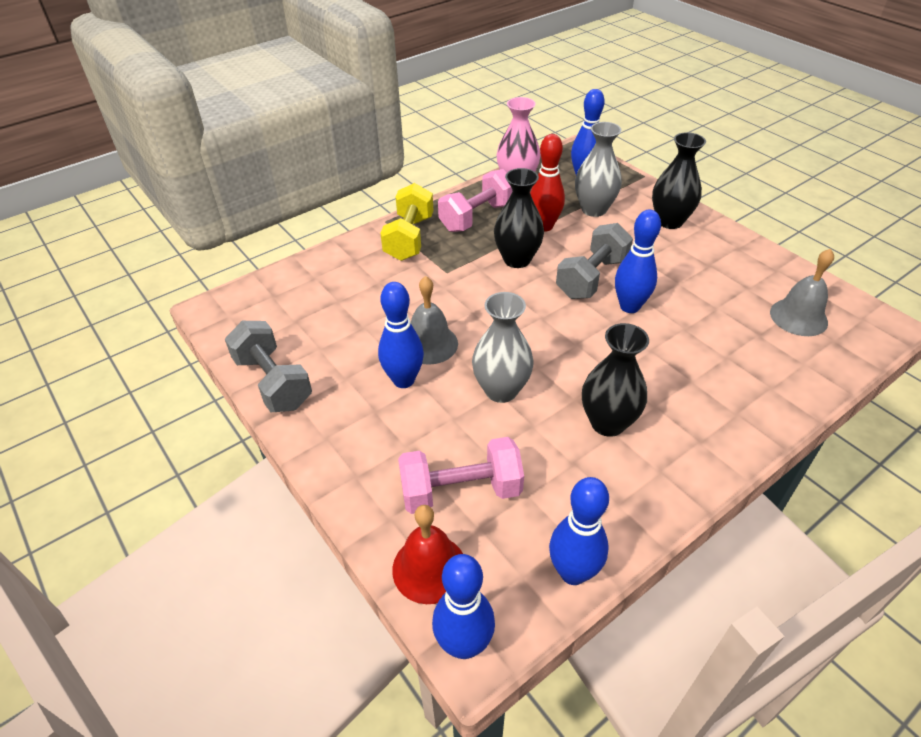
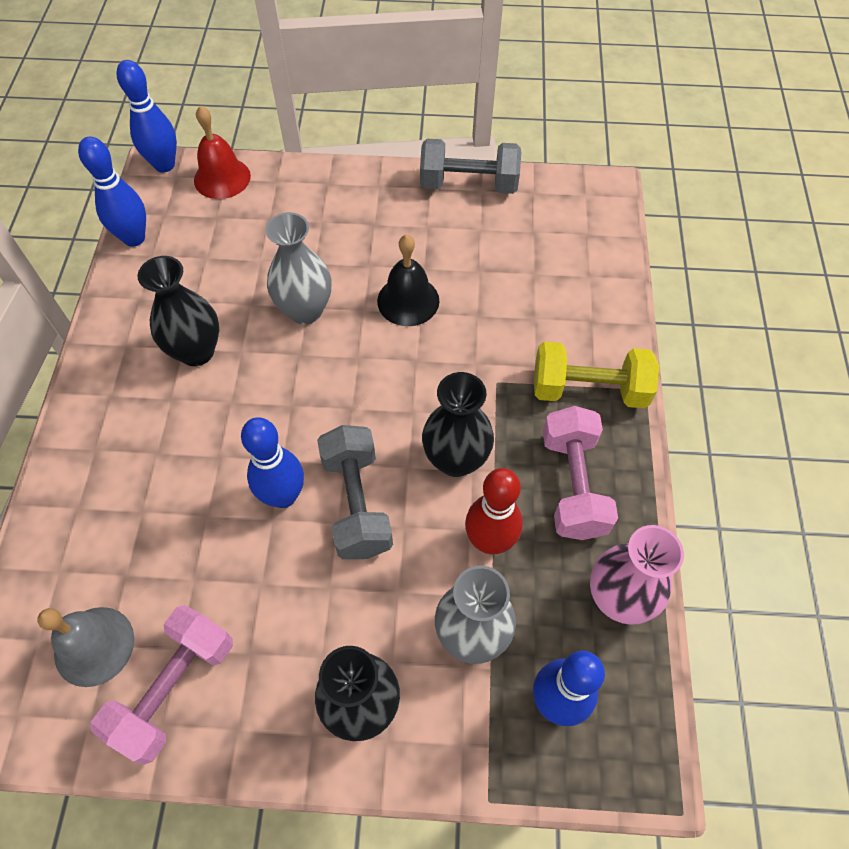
camera: 130 degrees right, 15 degrees up
(403, 380) = (385, 258): blue bowling pin -> none
(409, 238) = (588, 390): yellow dumbbell -> yellow dumbbell turned 45 degrees counterclockwise
(430, 344) = (408, 300): grey bell -> black bell
(461, 491) = (251, 225): pink dumbbell -> pink dumbbell (175, 688)

